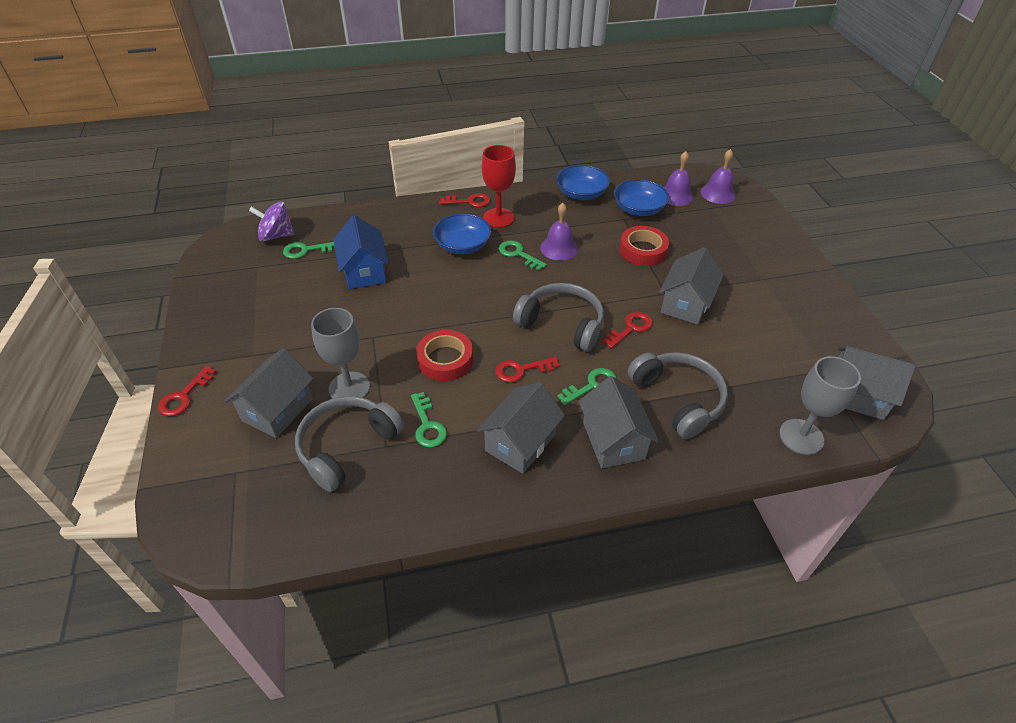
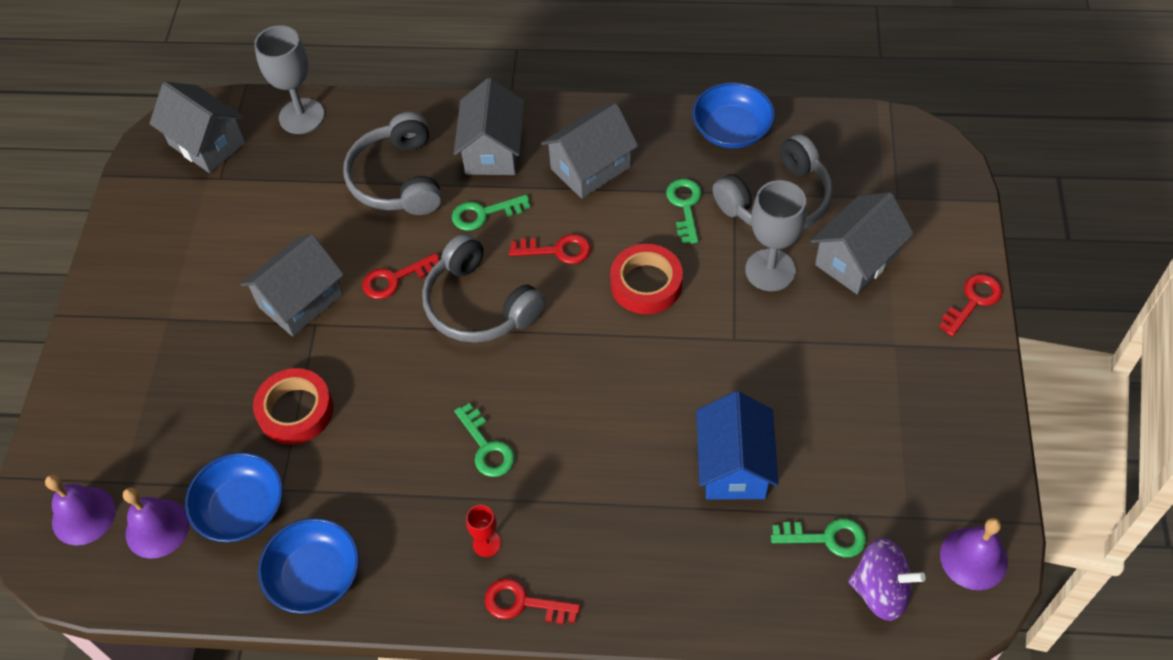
camera: 160 degrees left, 10 degrees up
(462, 245) = (567, 488): blue bowl -> blue bowl (732, 130)
(498, 218) = (486, 543): red goblet -> red goblet, size x0.50
(559, 248) = (419, 446): purple bell -> purple bell (973, 558)

